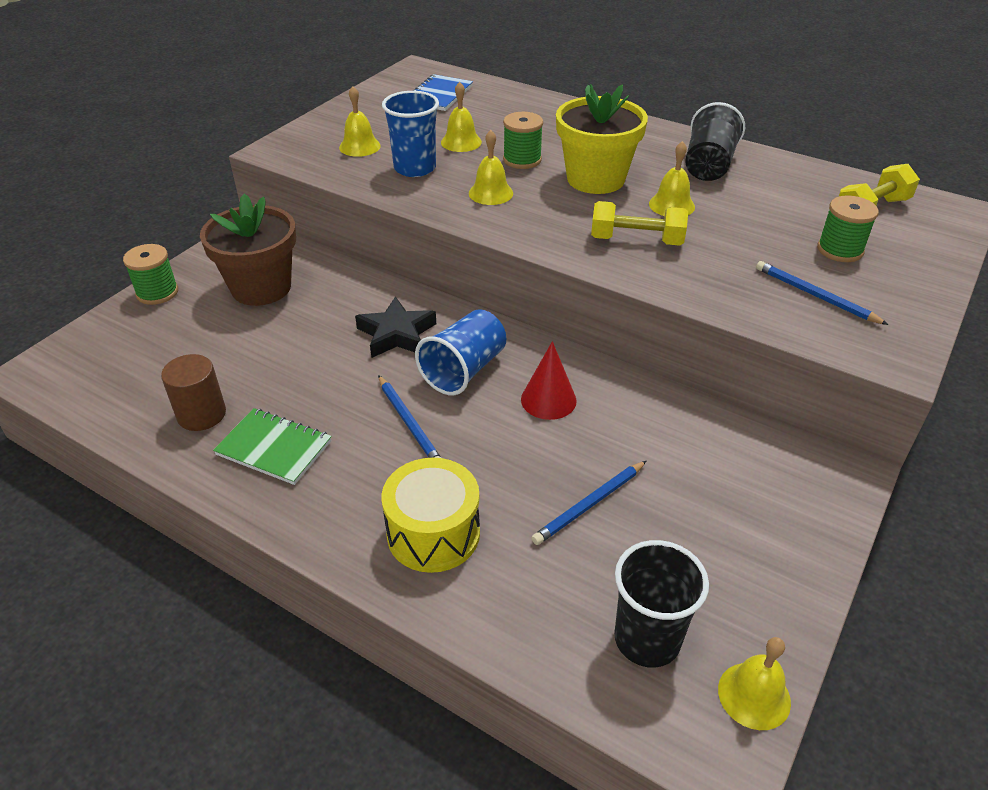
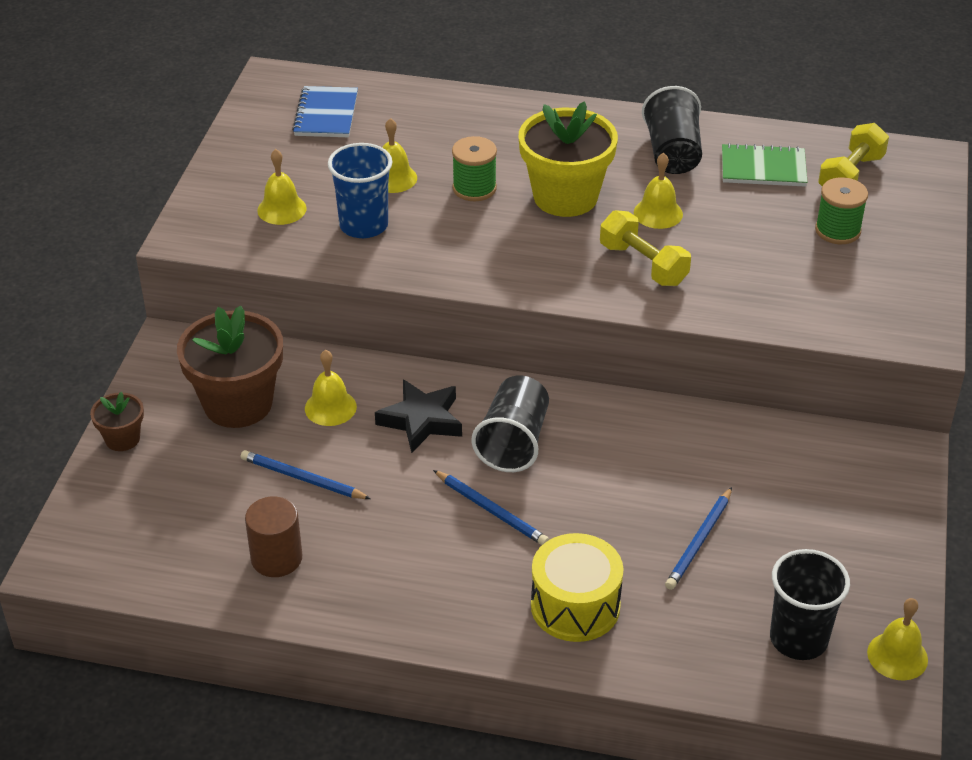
camera: 20 degrees left, 0 degrees up
(157, 292) = (122, 439): green spool -> brown flower pot
(274, 448) = (375, 571): green notebook -> green notebook (763, 168)
(464, 370) = (513, 442): blue cup -> black cup
(491, 193) = (465, 240): yellow bell -> yellow bell (330, 407)
(548, 400) = (612, 451): red cone -> none
(636, 240) = (643, 264): yellow dumbbell -> yellow dumbbell turned 60 degrees clockwise
(815, 296) = (833, 288): blue pencil -> blue pencil (302, 479)

